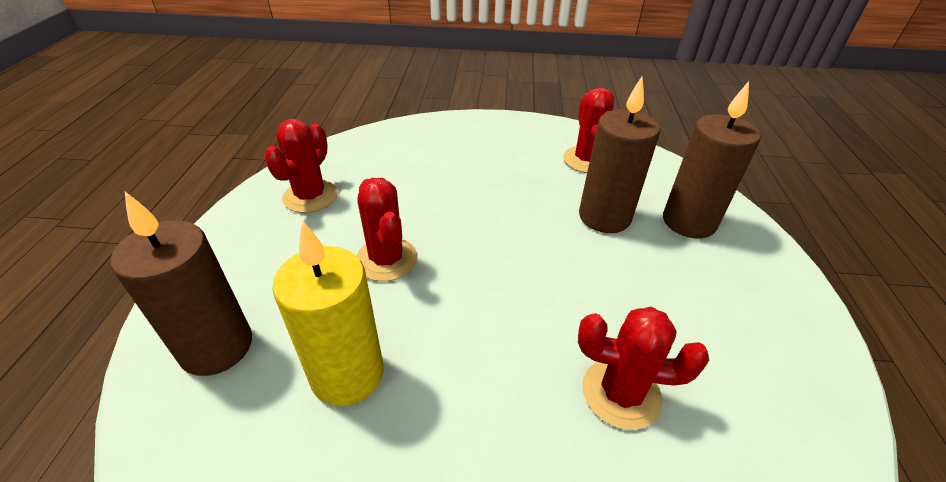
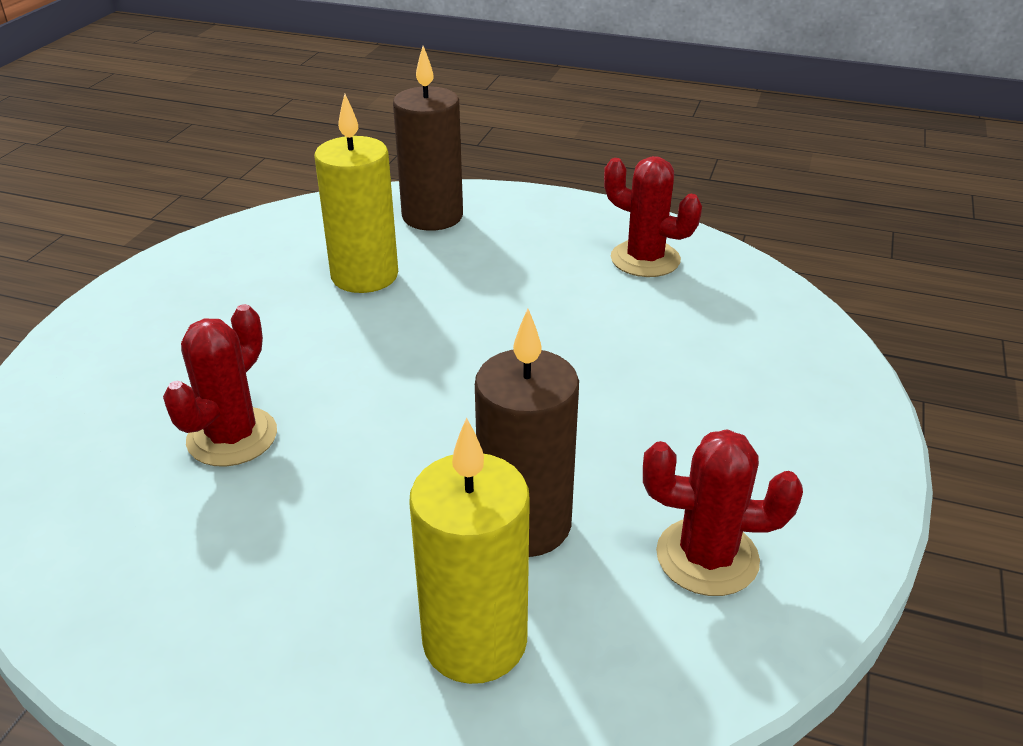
camera: 105 degrees right, 5 degrees down
(386, 259) = (507, 306): red cactus -> none
(688, 222) = (475, 641): brown candle -> yellow candle

